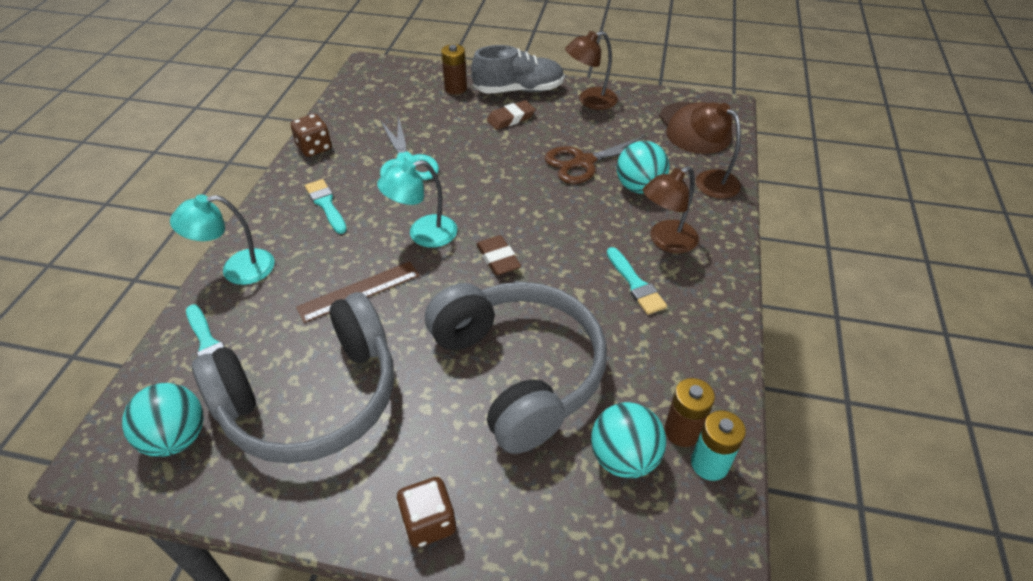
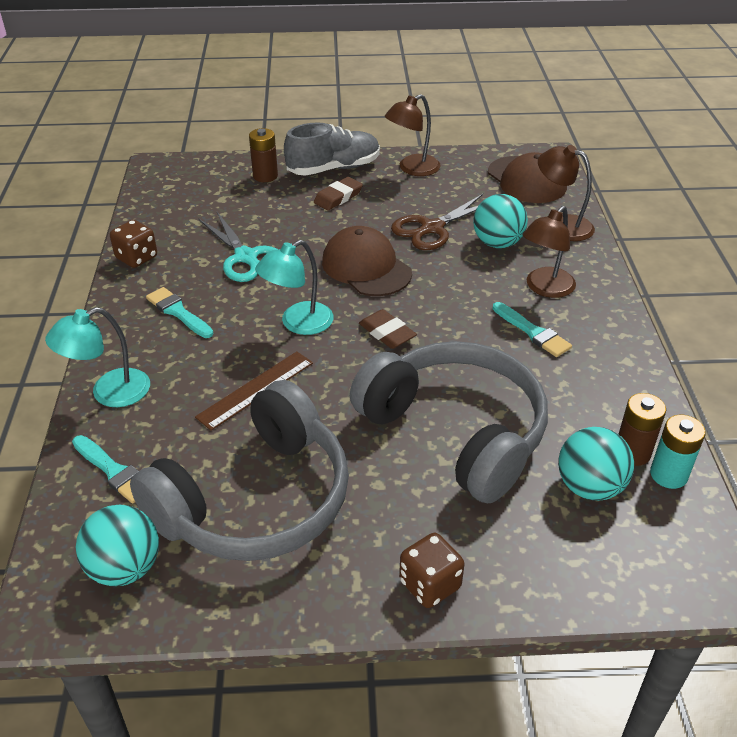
camera: 15 degrees left, 5 degrees down
(507, 190) = (366, 267): none -> brown cap

